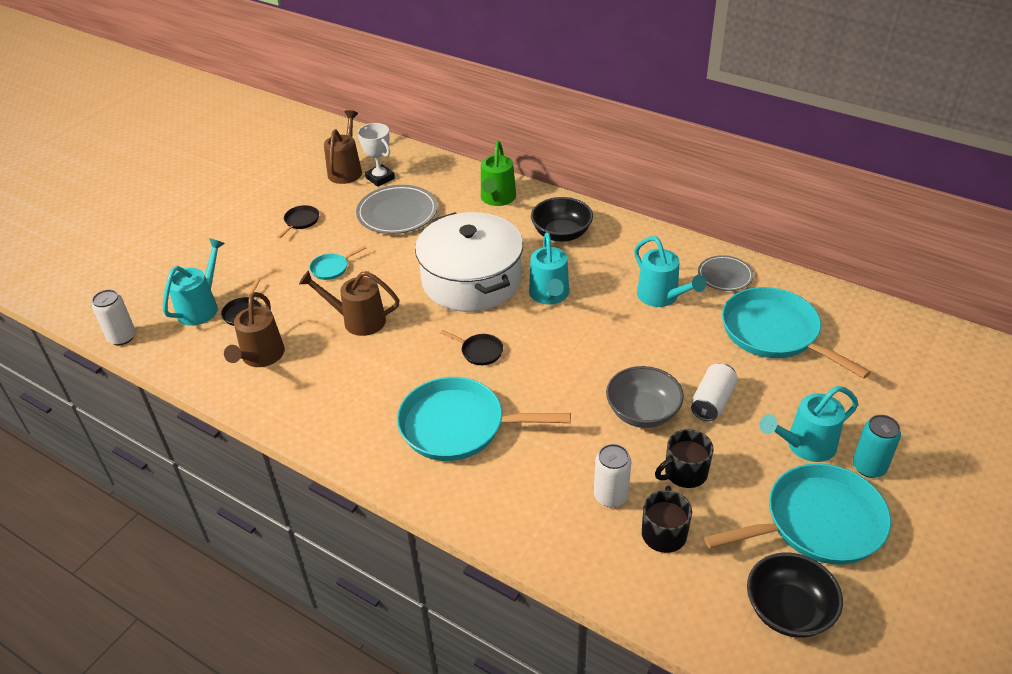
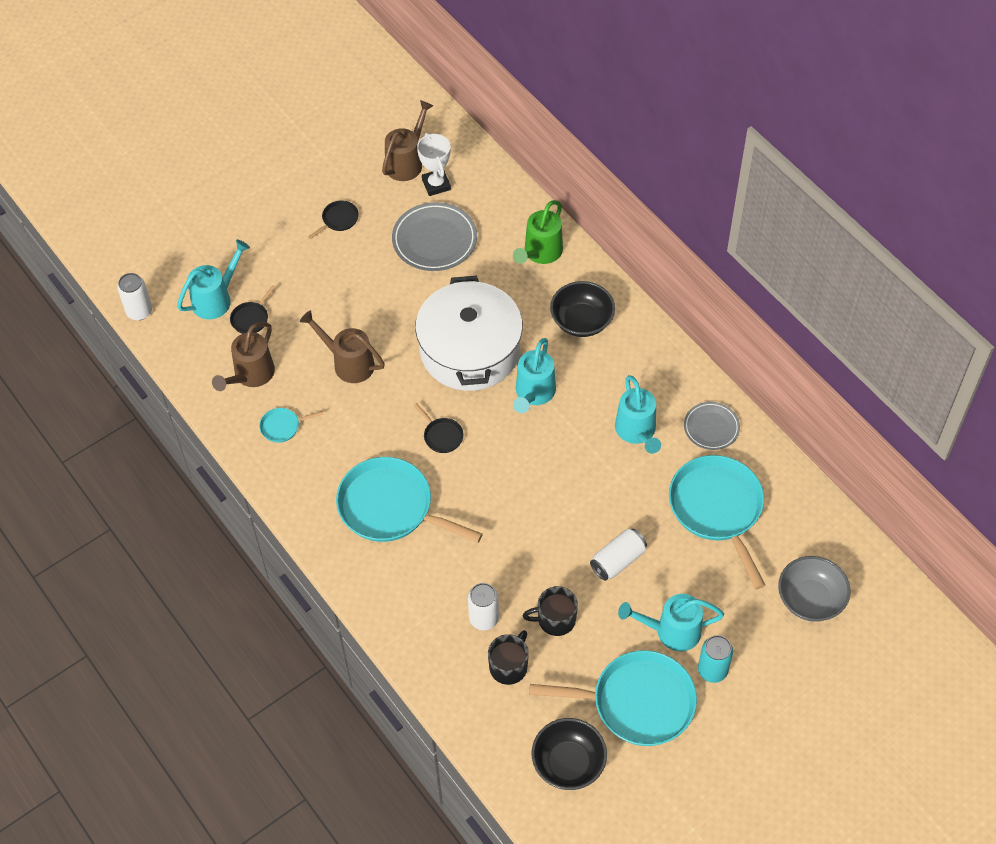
camera: 20 degrees right, 15 degrees up
(331, 268) = (347, 291): turquoise pan -> turquoise pan (282, 427)
(642, 412) = (552, 550): grey bowl -> grey bowl (810, 599)

